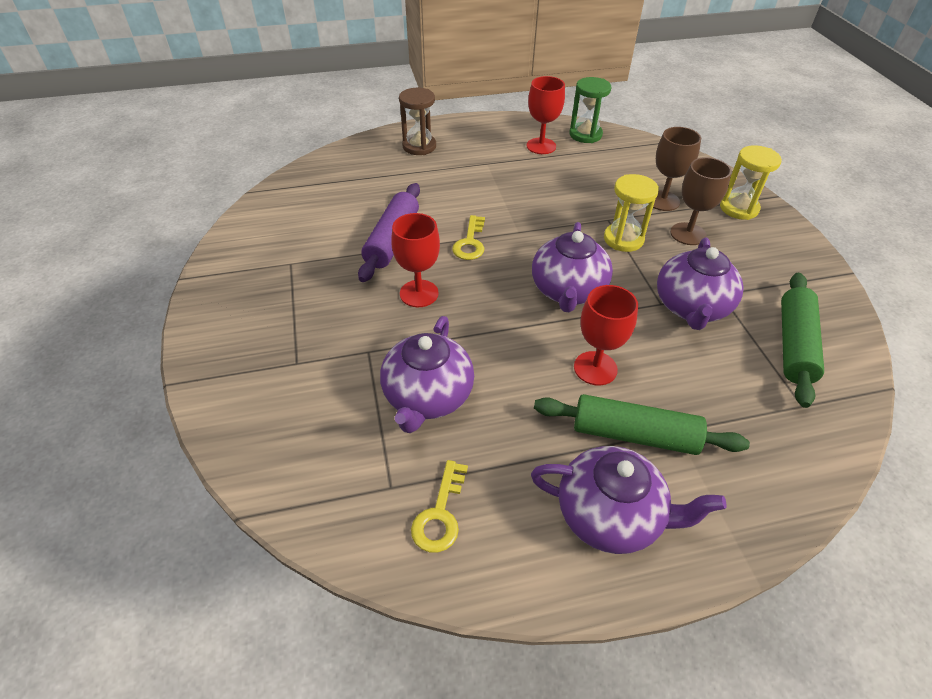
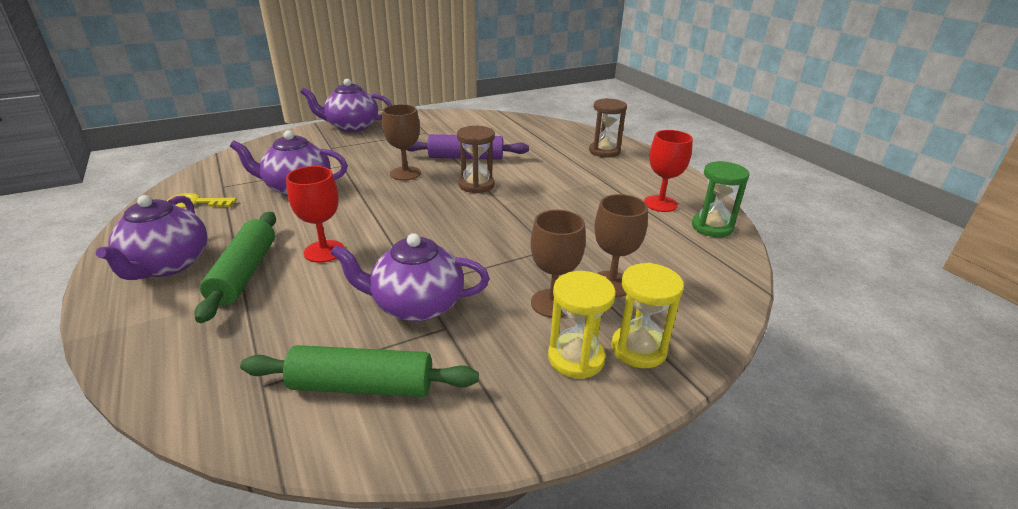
camera: 75 degrees right, 15 degrees down
(419, 293) = (405, 173): red goblet -> brown goblet
(470, 242) = (476, 185): yellow key -> brown hourglass
(568, 291) = (424, 233): purple teapot -> purple teapot (352, 127)
(623, 239) = (519, 259): yellow hourglass -> yellow hourglass (576, 358)

